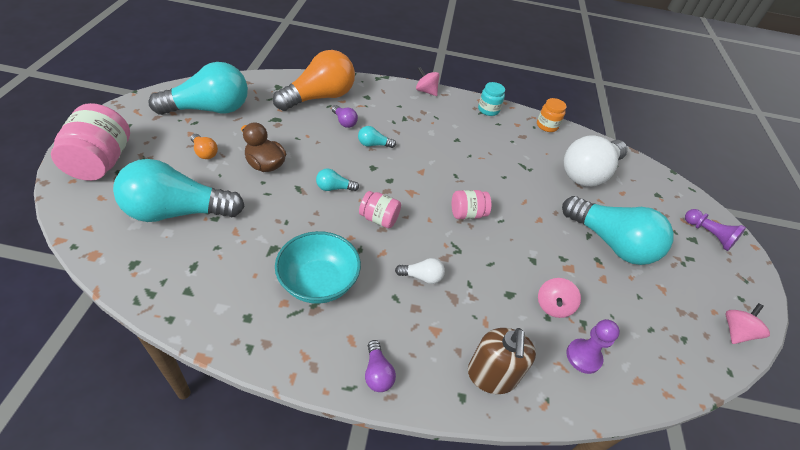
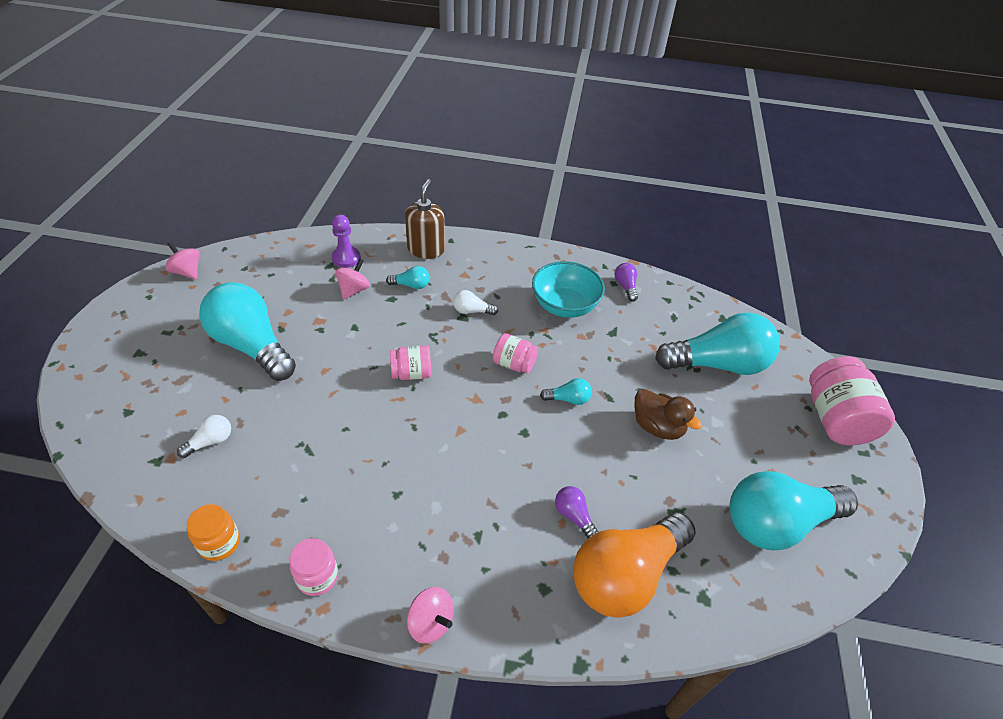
camera: 175 degrees left, 0 degrees up
(204, 152) = (736, 441): orange light bulb -> none
(373, 144) = (525, 472): turquoise light bulb -> turquoise light bulb (411, 285)
(377, 373) = (510, 252): purple light bulb -> purple light bulb (625, 287)
(488, 110) = (317, 577): turquoise jar -> pink jar
(588, 173) = (210, 442): white light bulb -> white light bulb, size x0.41
(708, 235) = (111, 358): purple pawn -> none
(736, 332) = (187, 272): pink spinning top -> pink spinning top turned 90 degrees clockwise

